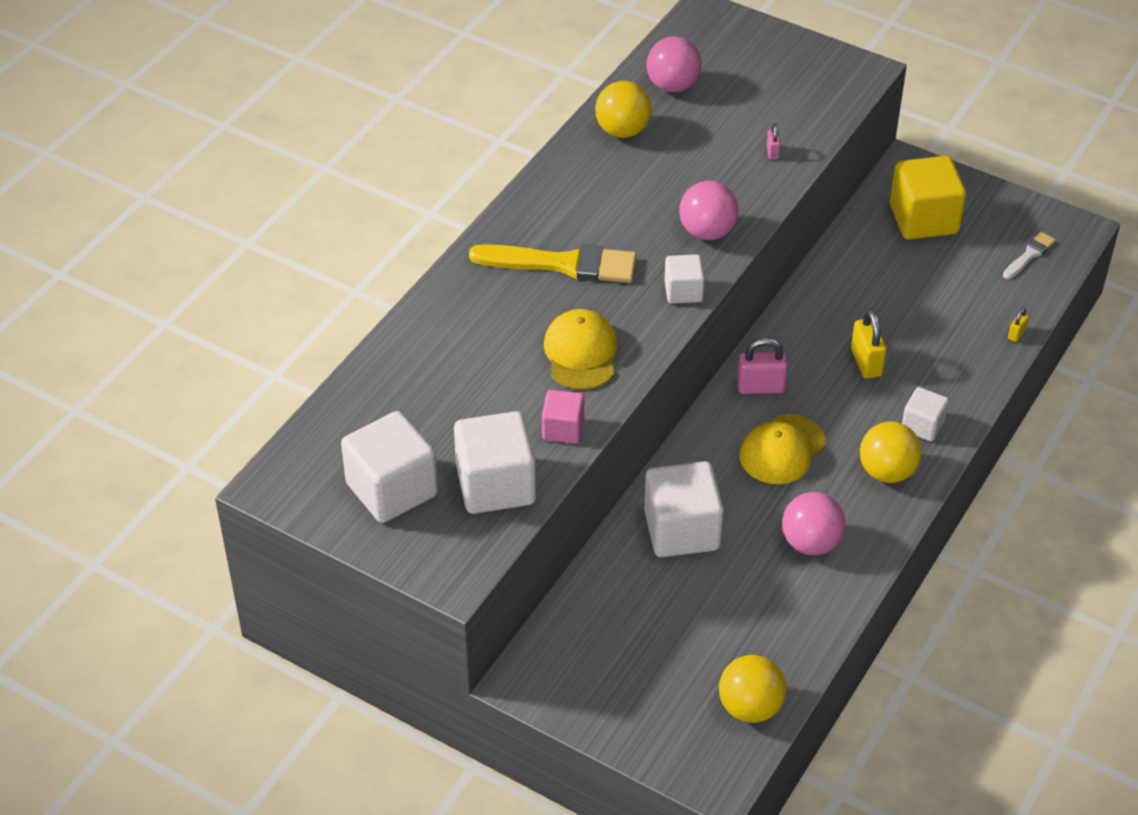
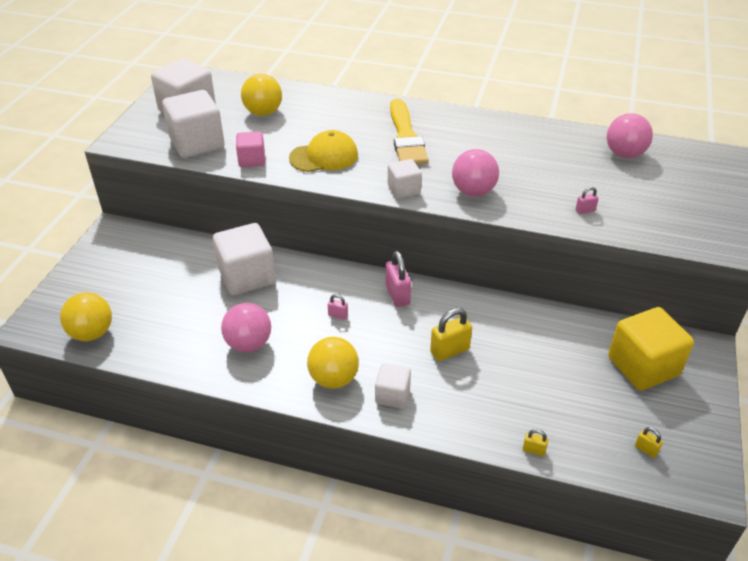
camera: 75 degrees right, 5 degrees down
(622, 131) = (557, 140): yellow ball -> yellow ball (263, 112)
(782, 450) = (338, 315): yellow cap -> pink padlock
(1029, 255) = (646, 449): white brush -> yellow padlock

